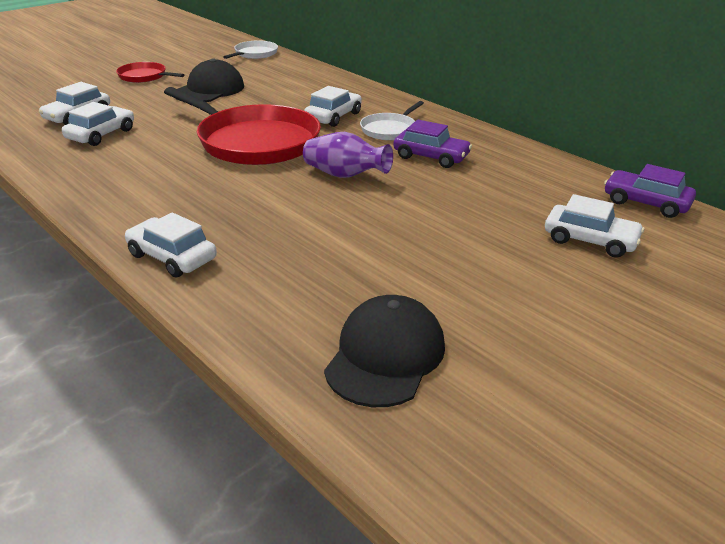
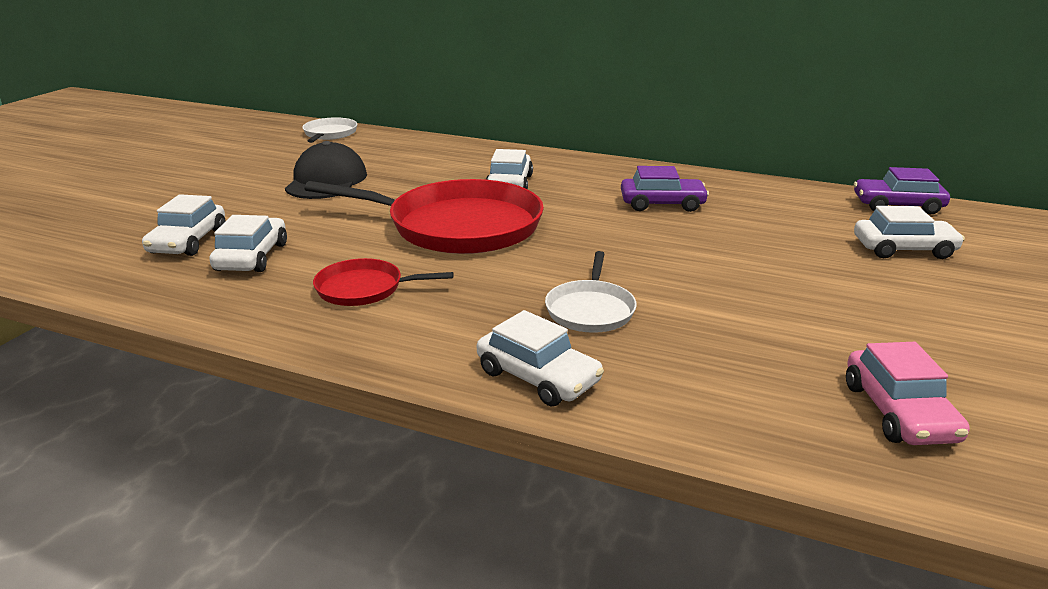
camera: 25 degrees left, 5 degrees down
(144, 76) = (221, 180): red pan -> red pan (364, 289)
(172, 257) = (538, 377): white car -> white car turned 150 degrees counterclockwise
(345, 175) = (604, 240): purple vase -> none
(385, 356) = (899, 412): black cap -> pink car
(390, 130) = (585, 186): white pan -> white pan (590, 310)

